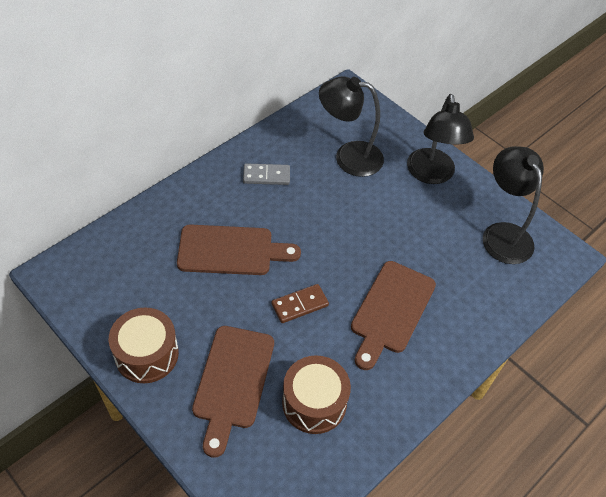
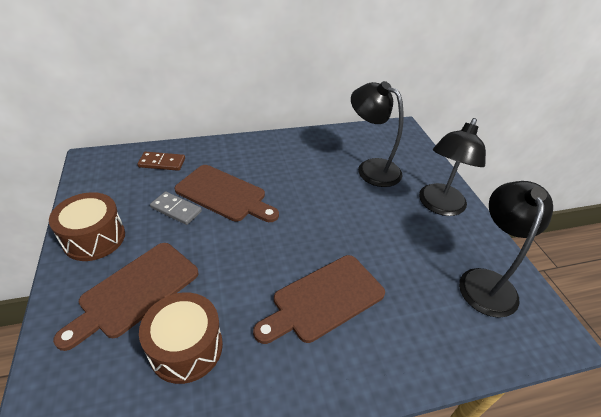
camera: 30 degrees right, 10 degrees down
(266, 176) = (294, 158): grey domino -> grey domino (176, 210)
(300, 305) = (244, 257): brown domino -> brown domino (162, 163)

